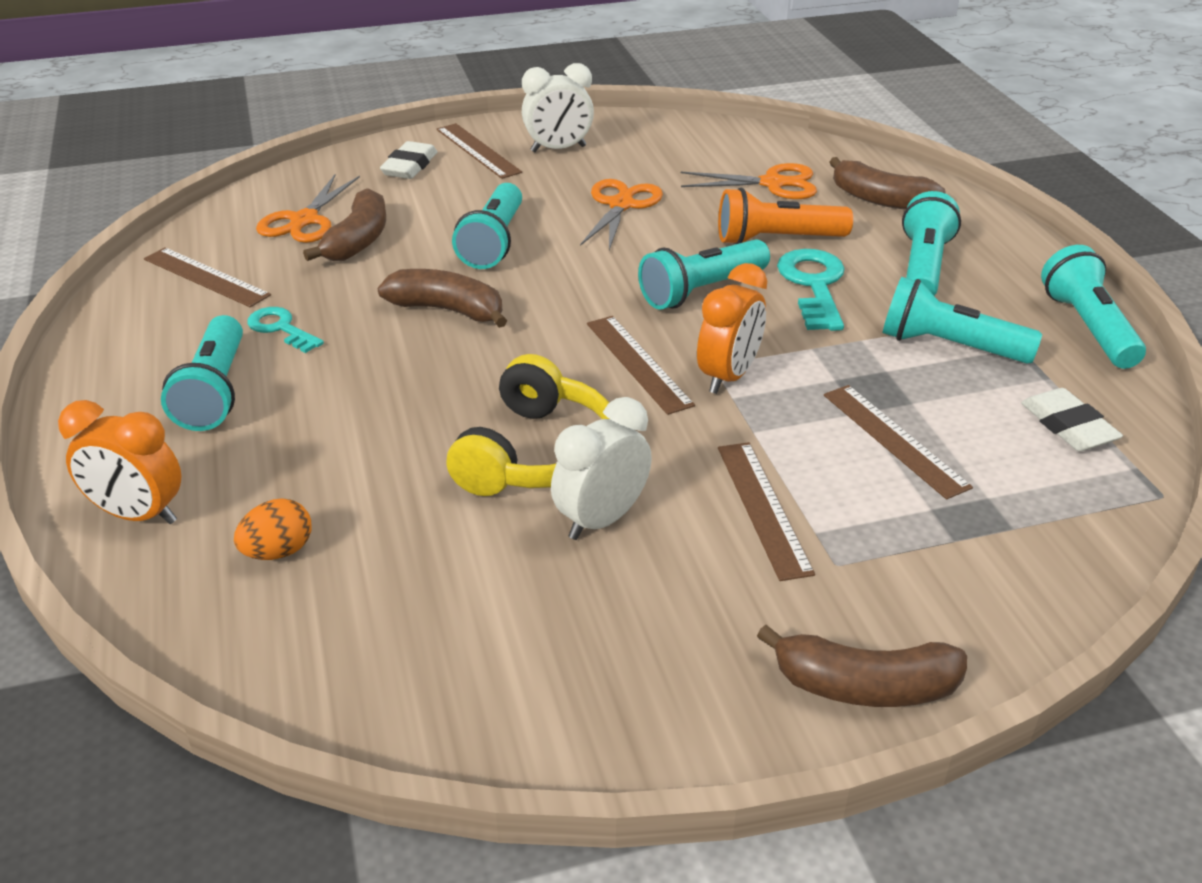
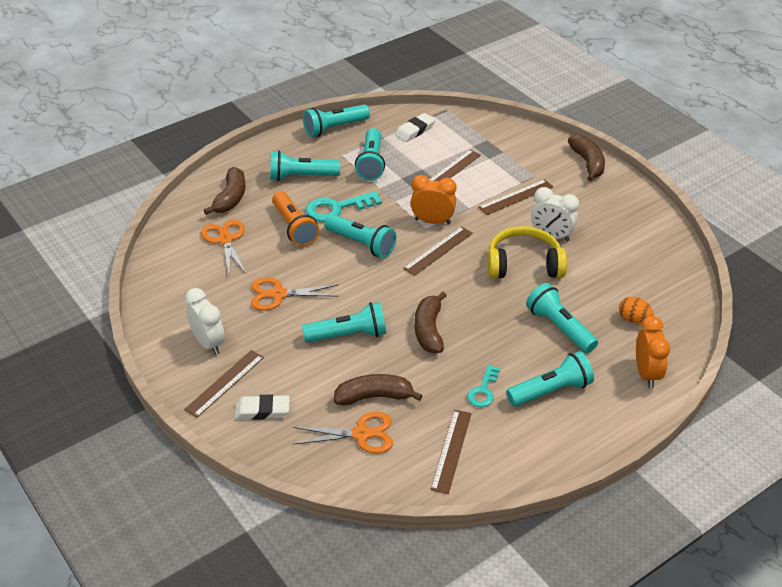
camera: 110 degrees left, 5 degrees up
(340, 445) = (559, 327): none -> turquoise flashlight

